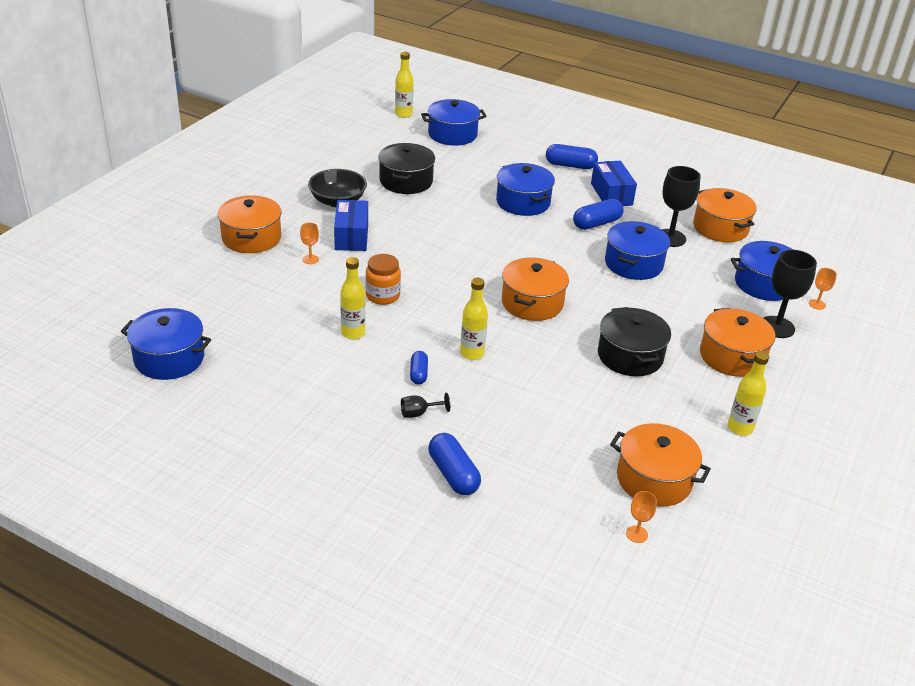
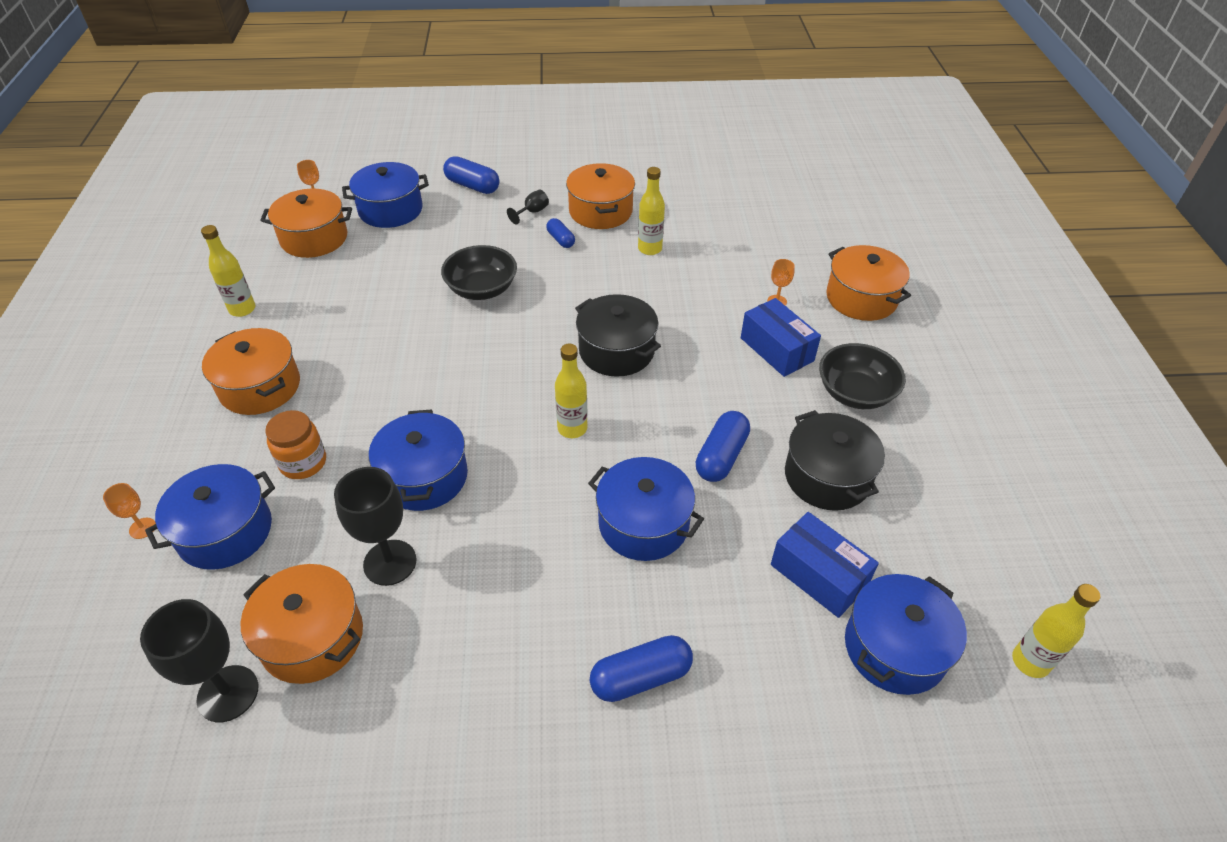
camera: 150 degrees right, 10 degrees up
(169, 358) = (754, 174): blue pot -> blue pot (390, 210)
(383, 296) = (665, 294): orange jar -> orange jar (303, 462)
(472, 353) = (531, 275): yellow bottle -> yellow bottle (572, 428)
(521, 359) = (482, 289): none -> black bowl
(532, 303) = (513, 355): orange pot -> orange pot (600, 211)
(596, 223) = (512, 535): blue capsule -> blue capsule (721, 456)
(611, 194) = (527, 628): blue box -> blue box (818, 575)
(630, 356) = (376, 338): black pot -> black pot (616, 351)
(777, 327) = (204, 457): black goblet -> black goblet (228, 693)

